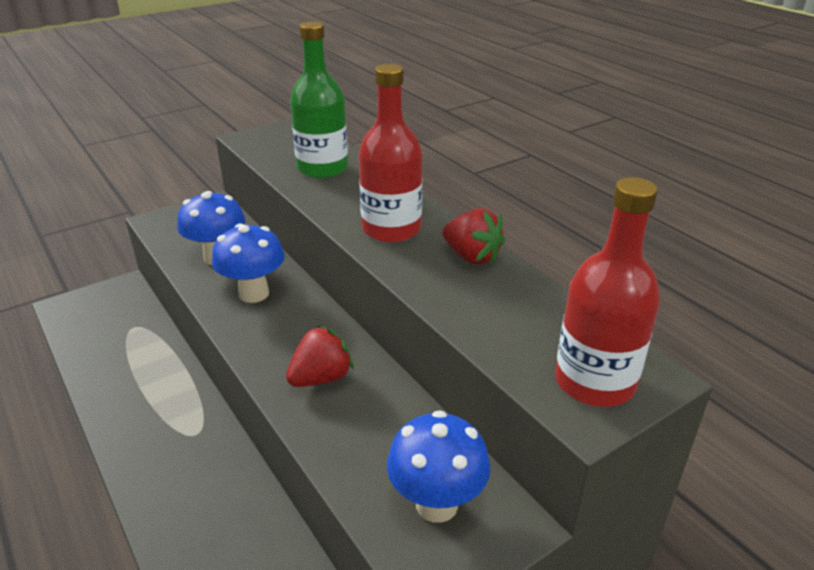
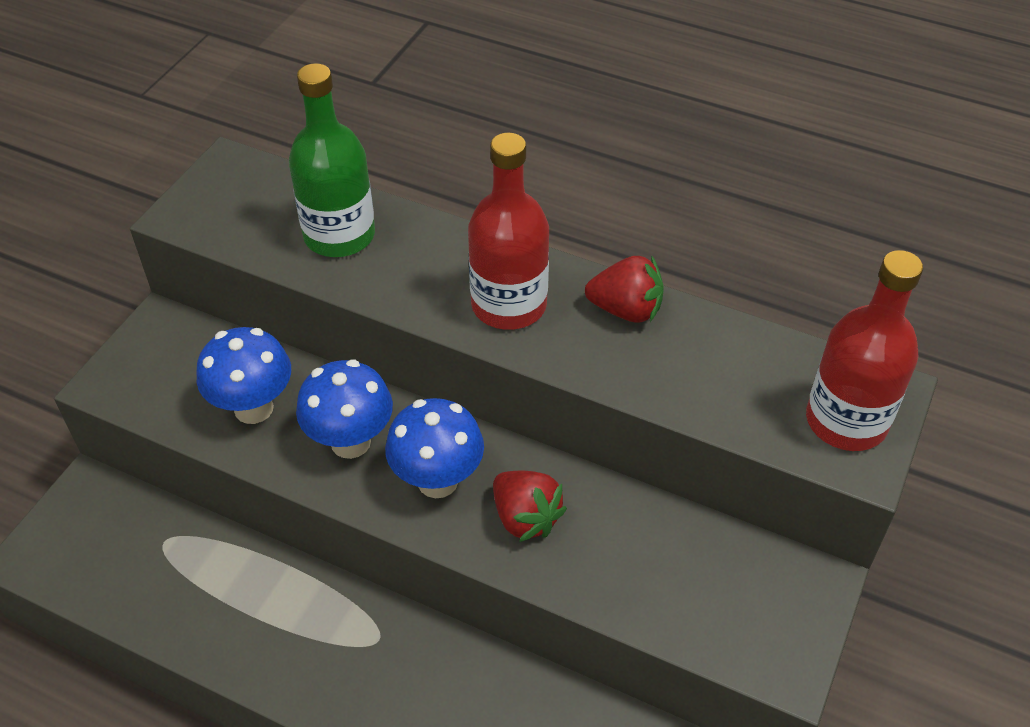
camera: 30 degrees left, 15 degrees up
(321, 378) = (525, 518): red strawberry -> red strawberry turned 120 degrees clockwise
(436, 504) = (742, 599): blue mushroom -> blue mushroom (437, 481)

